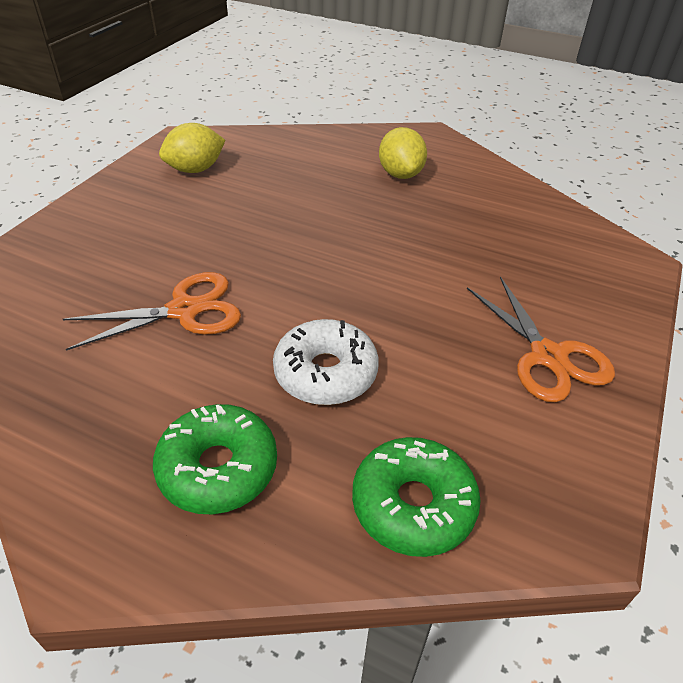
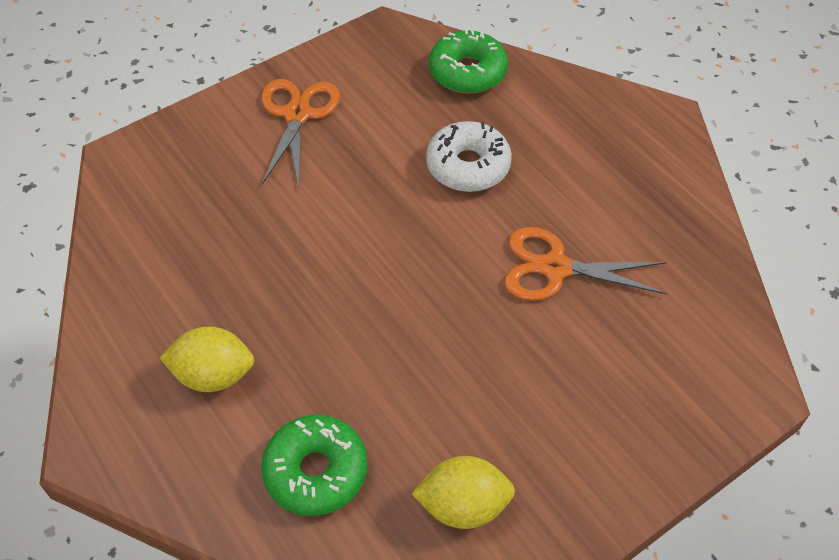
camera: 150 degrees left, 10 degrees up
(218, 468) = (573, 133): green donut -> green donut (316, 471)
(400, 174) = (213, 375): yellow lemon -> yellow lemon turned 75 degrees clockwise

